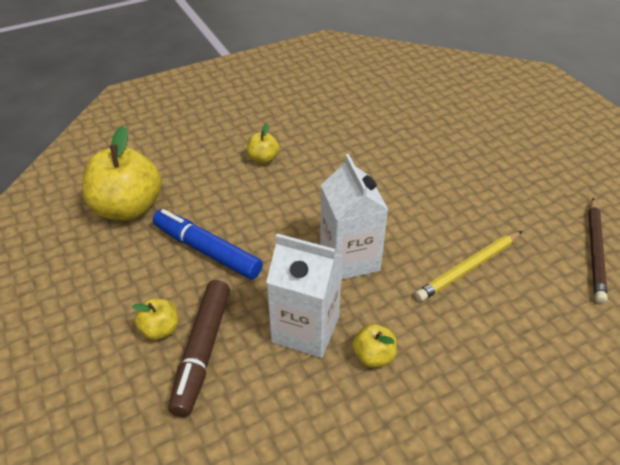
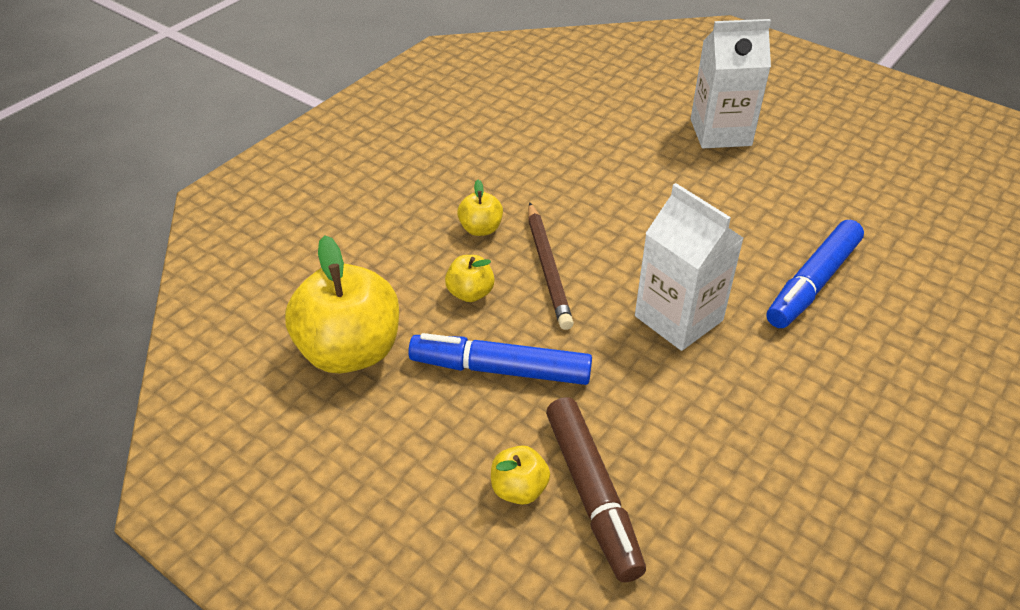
camera: 25 degrees left, 0 degrees up
(305, 329) = (692, 420): white carton -> white carton (720, 132)
(373, 356) = (788, 421): yellow apple -> yellow apple (470, 293)
(468, 268) = (812, 283): yellow pencil -> blue marker
(595, 252) = (922, 221): brown pencil -> brown pencil (547, 268)

